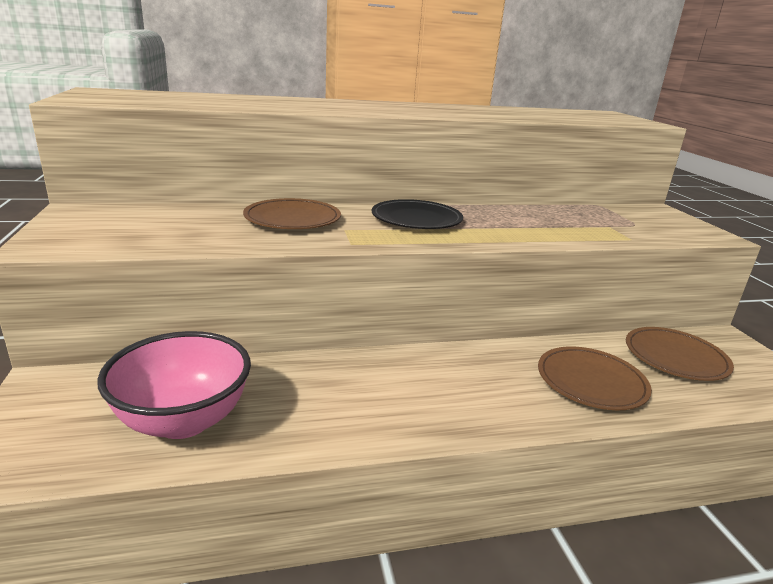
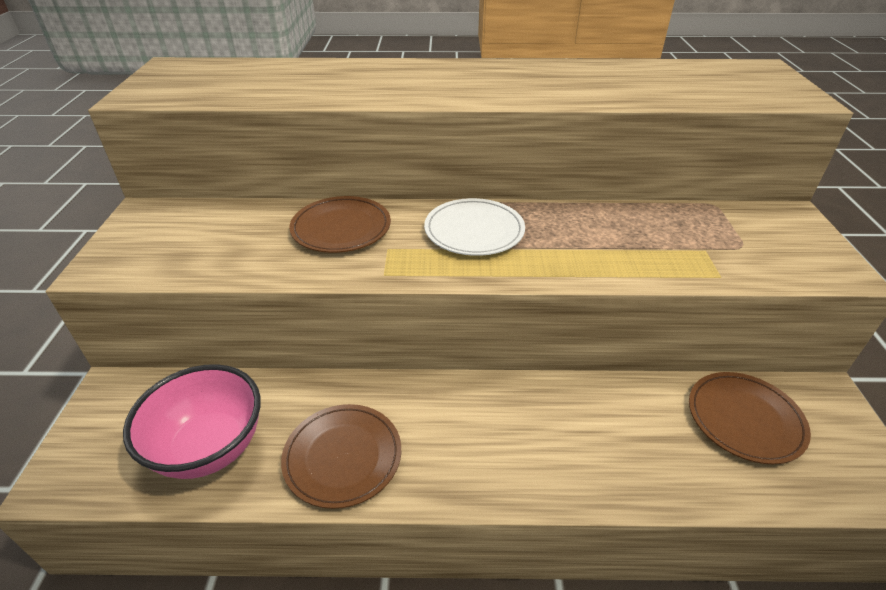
camera: 15 degrees right, 15 degrees up
(416, 219) = (474, 231): black plate -> white plate
(591, 381) = (624, 445): brown plate -> brown plate (342, 457)

